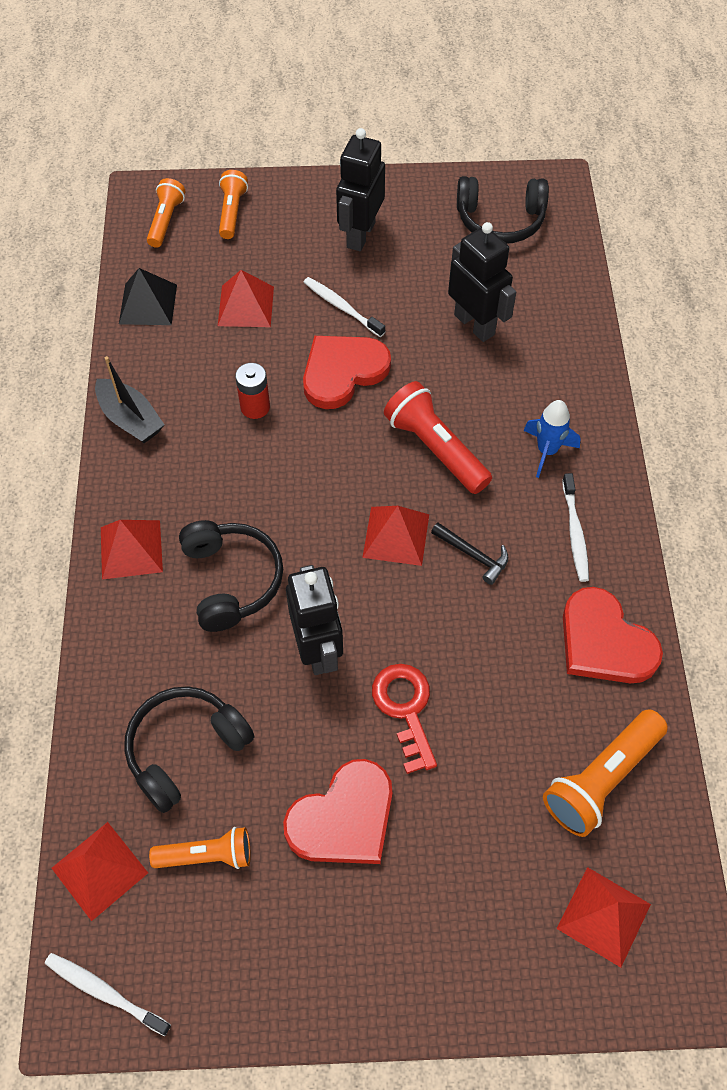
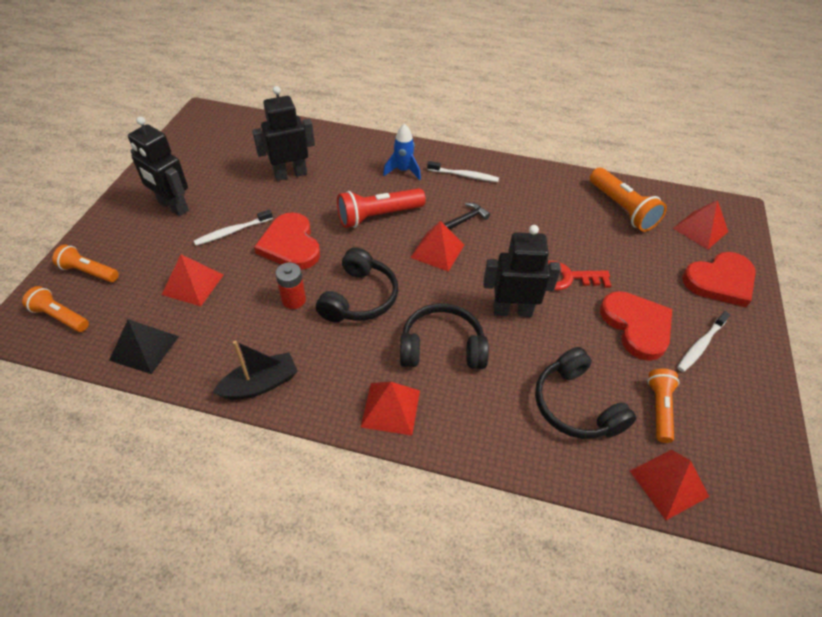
camera: 75 degrees left, 10 degrees down
(105, 992) = (763, 496): white toothbrush -> white toothbrush (700, 345)
(500, 220) = (214, 141): black headphones -> black headphones (359, 298)
(604, 642) = (538, 184): red heart -> red heart (720, 281)

